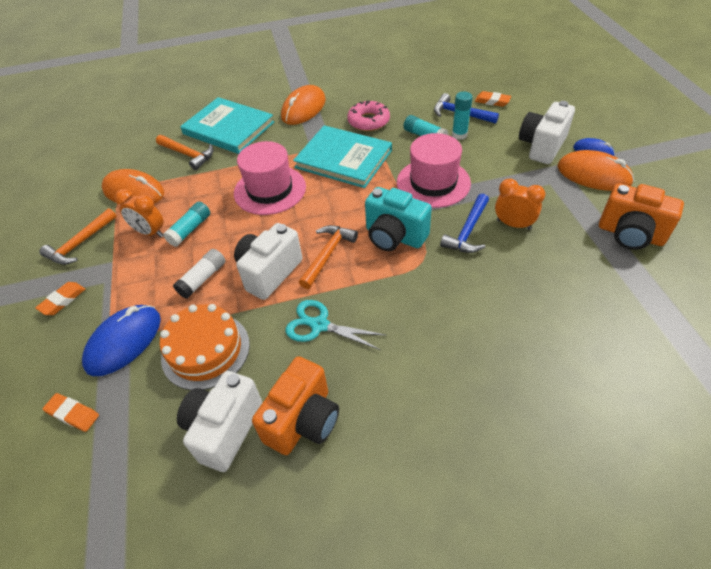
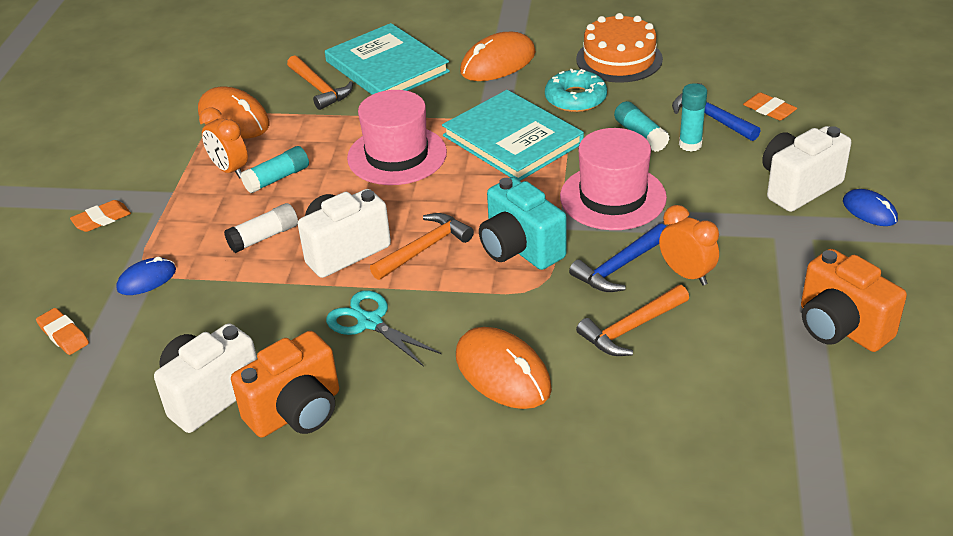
camera: 20 degrees right, 10 degrees down
(80, 244) = (147, 163): orange hammer -> orange hammer (631, 328)
(124, 342) = (147, 279): blue mouse -> blue mouse, size x0.57
(205, 350) = (229, 312): orange cake -> orange cake (619, 59)
(368, 121) = (575, 98): pink donut -> turquoise donut
(593, 175) = (846, 241): orange mouse -> orange mouse (502, 372)

